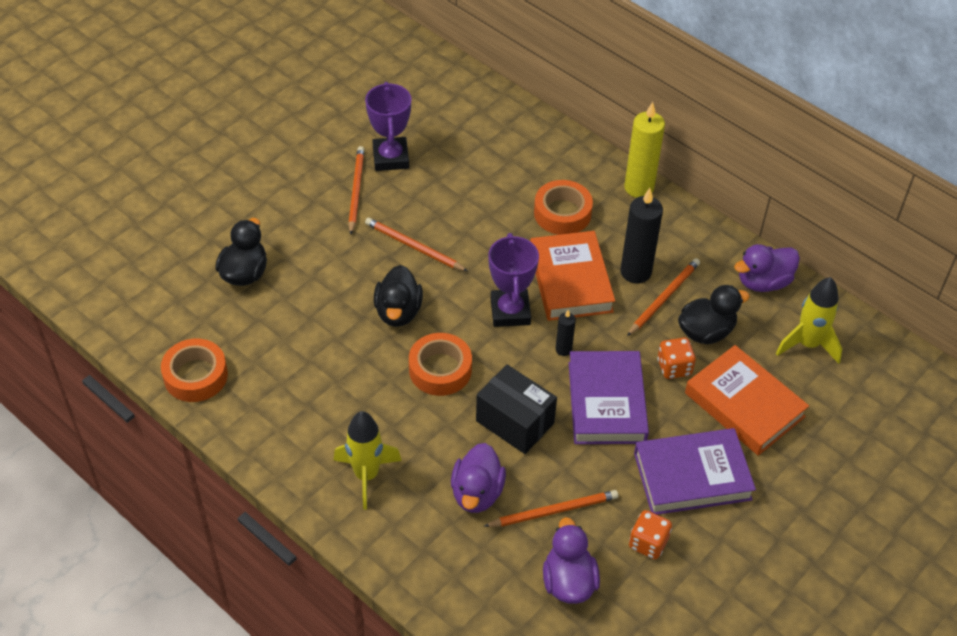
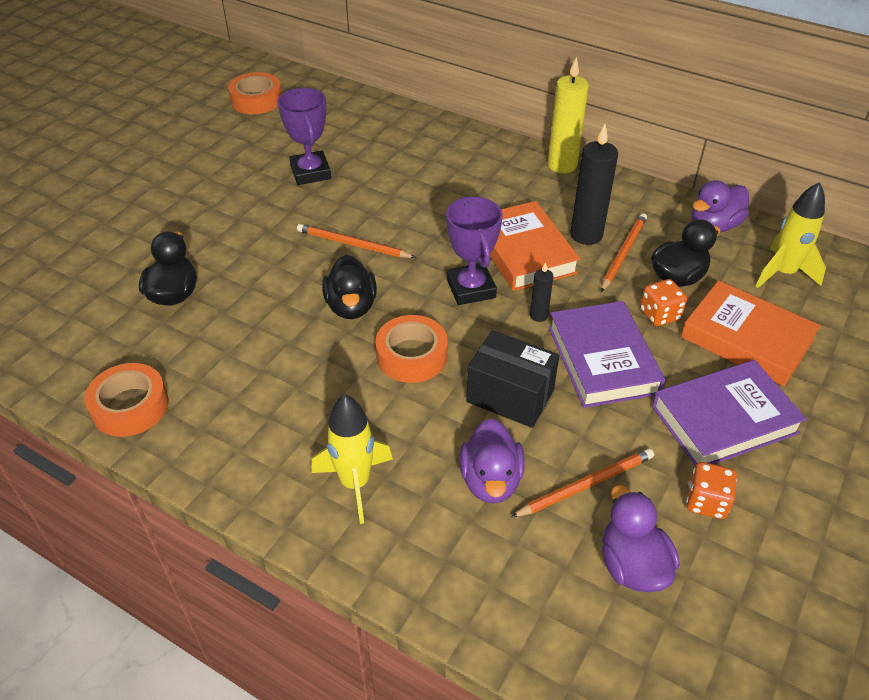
camera: 10 degrees left, 5 degrees down
(356, 190) = (281, 204): orange pencil -> none
(562, 213) = (495, 195): orange tape -> orange tape (256, 100)

